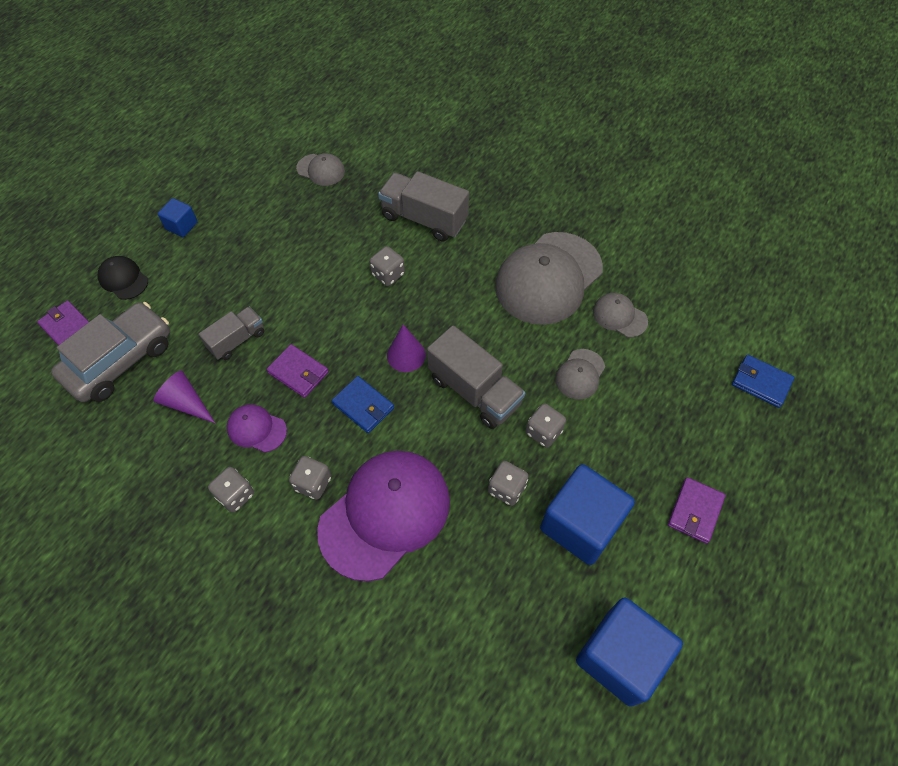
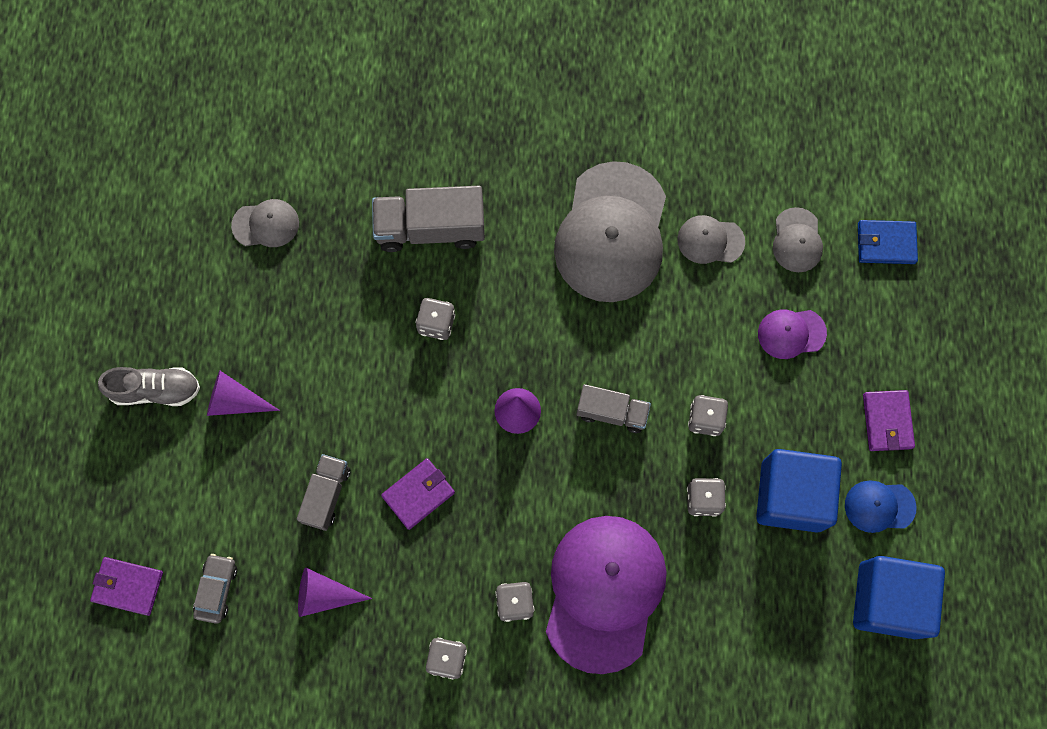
camera: 30 degrees left, 15 degrees up
(120, 360) = (217, 589): grey car -> grey car, size x0.48
(123, 279) = (141, 494): black cap -> none
(181, 226) = (155, 390): blue cube -> grey shoe
(224, 256) = (235, 401): none -> purple cone
(256, 429) = (419, 580): purple cap -> purple cap (791, 333)
(298, 372) = (418, 494): purple wallet -> purple wallet turned 45 degrees counterclockwise
(363, 406) = (510, 493): blue wallet -> none
(474, 391) = (612, 412): grey truck -> grey truck, size x0.62
(580, 374) = (706, 333): grey cap -> grey cap (797, 240)
(653, 574) = (879, 506): none -> blue cap

